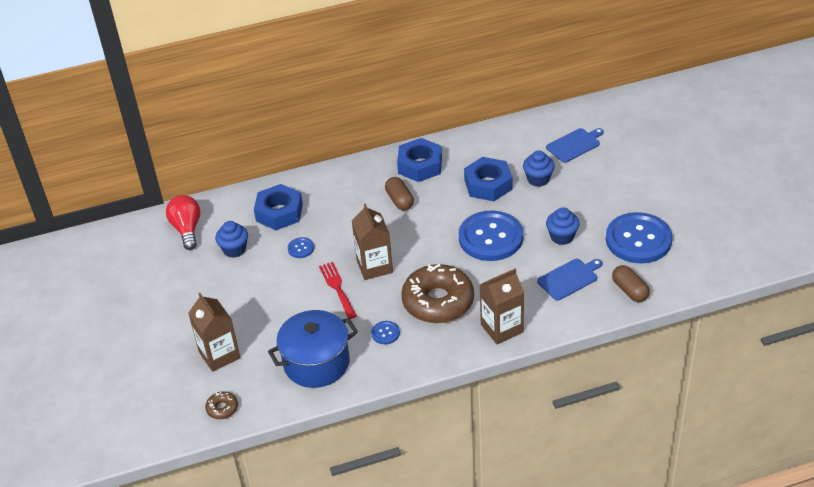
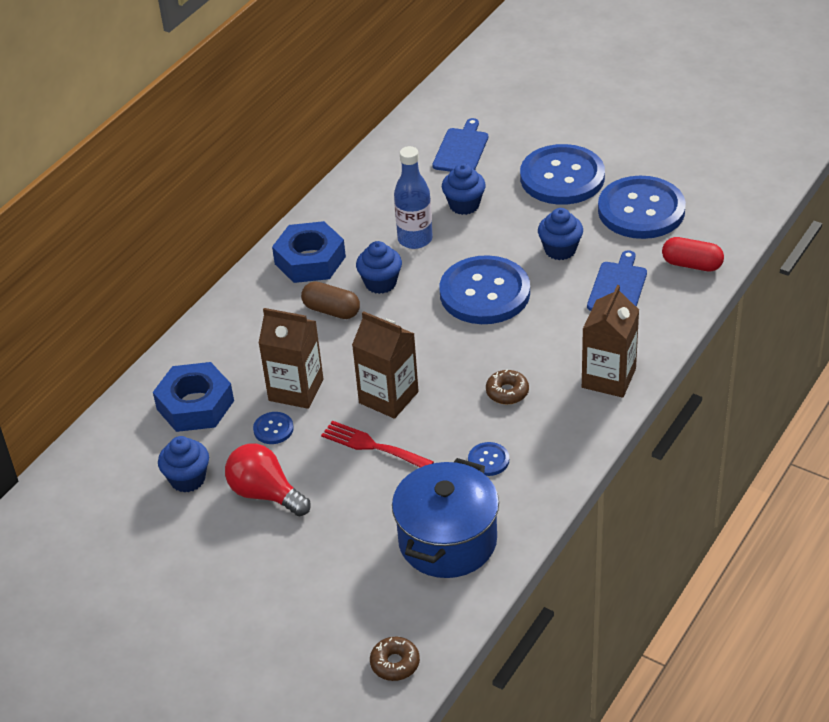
camera: 40 degrees left, 0 degrees up
(187, 229) = (92, 492): red light bulb -> red light bulb (265, 494)
(219, 355) = (317, 607): brown carton -> brown carton (296, 390)
(438, 302) = (507, 392): brown donut -> brown donut, size x0.42
(442, 199) = (380, 283): none -> blue cupcake
(488, 184) = (415, 239): blue nut -> blue bottle
(614, 193) = (562, 177): none -> blue button
(630, 290) = (692, 264): brown capsule -> red capsule

